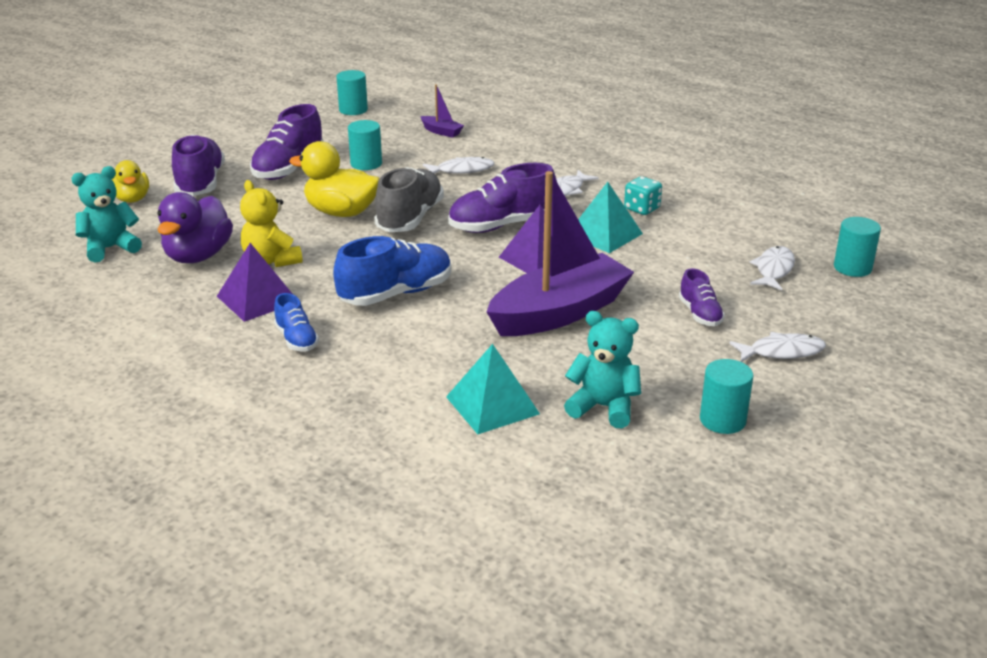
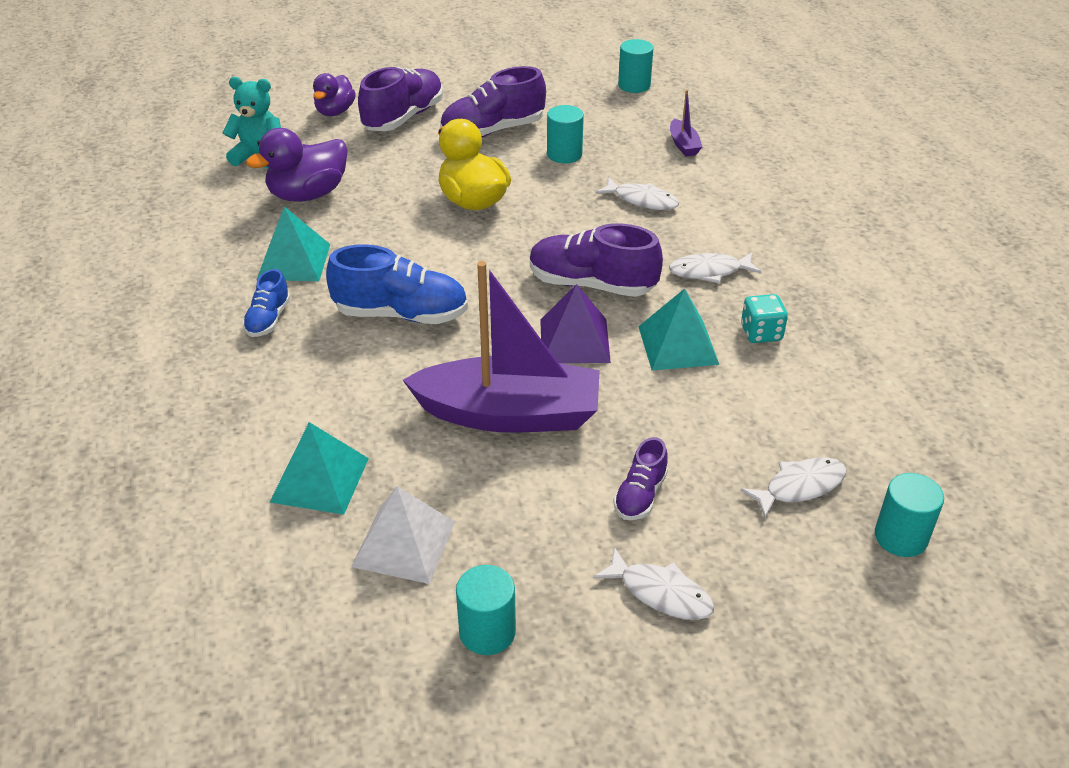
camera: 40 degrees right, 10 degrees up
(132, 199) = (335, 112): yellow duck -> purple duck
(257, 299) = (294, 261): purple pyramid -> turquoise pyramid
(271, 260) = (353, 226): yellow teddy bear -> none
(410, 218) = (521, 235): grey shoe -> none
(603, 407) = (404, 543): turquoise teddy bear -> white pyramid

